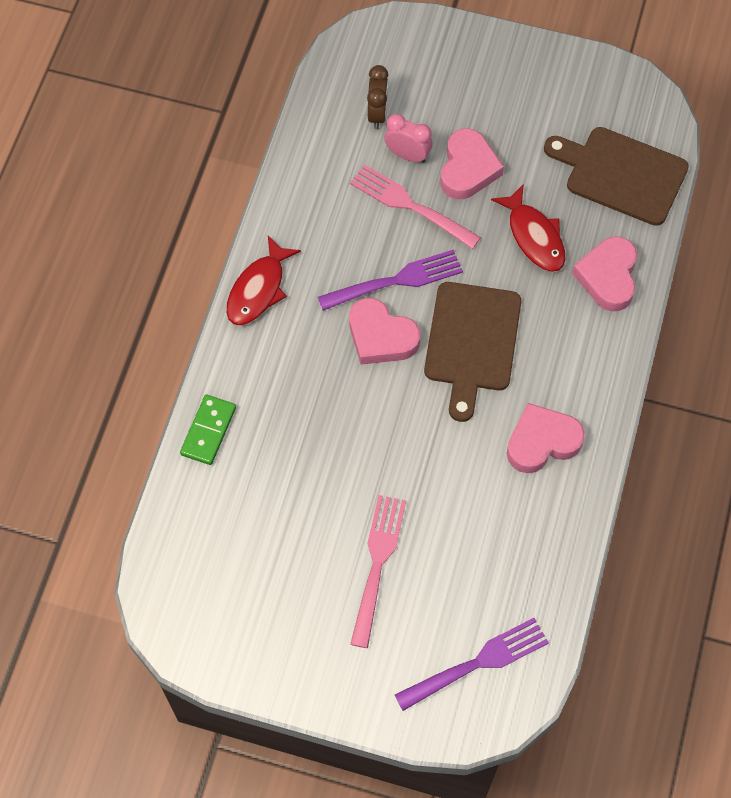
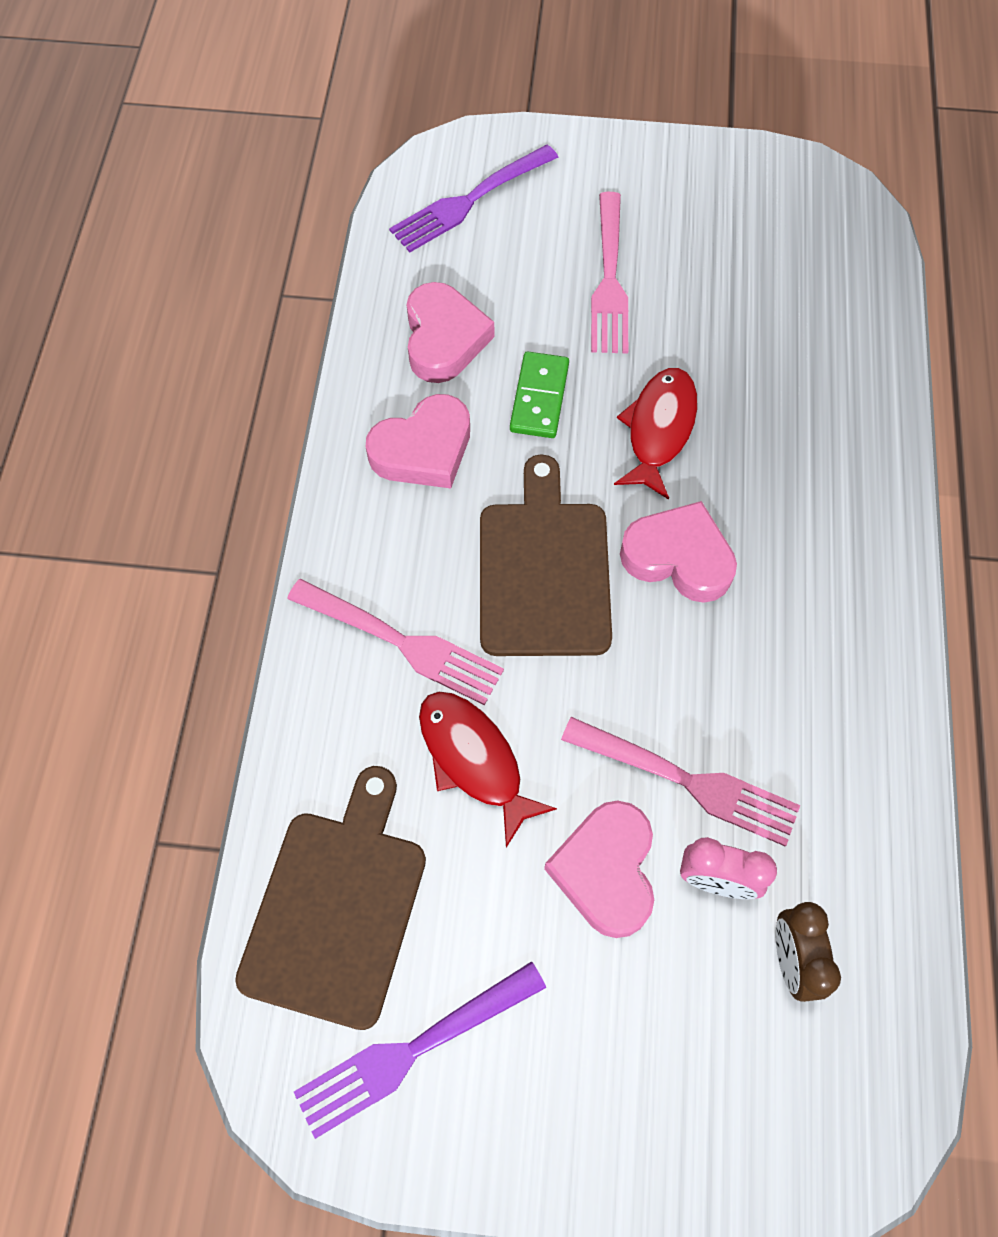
camera: 170 degrees right, 0 degrees up
(208, 431) = (873, 396): green domino -> green domino (539, 398)
(258, 289) = (880, 599): red fish -> red fish (659, 429)
(395, 281) = (679, 646): purple fork -> purple fork (414, 1048)
(571, 311) = (400, 642): none -> pink fork
(608, 277) = (347, 708): pink heart -> pink heart (444, 339)
(621, 174) = (337, 907): brown cutting board -> brown cutting board turned 90 degrees counterclockwise

